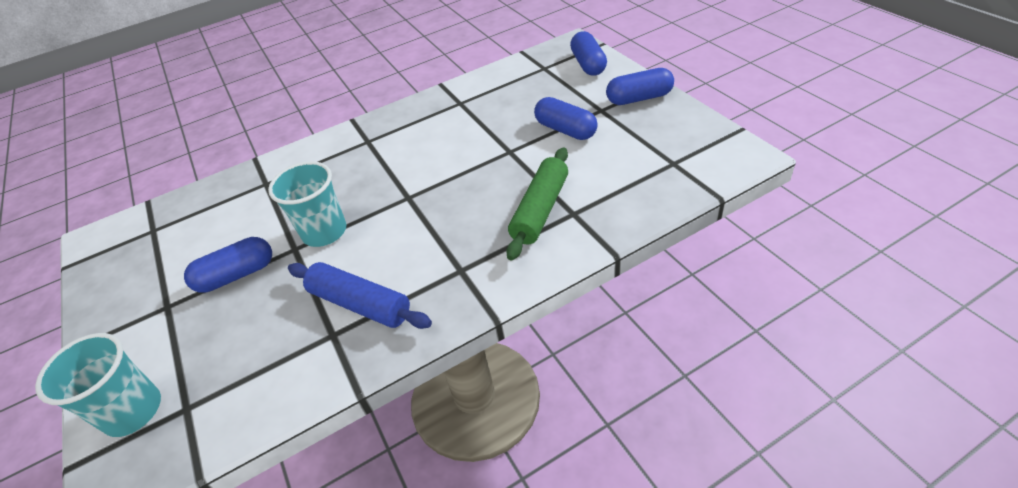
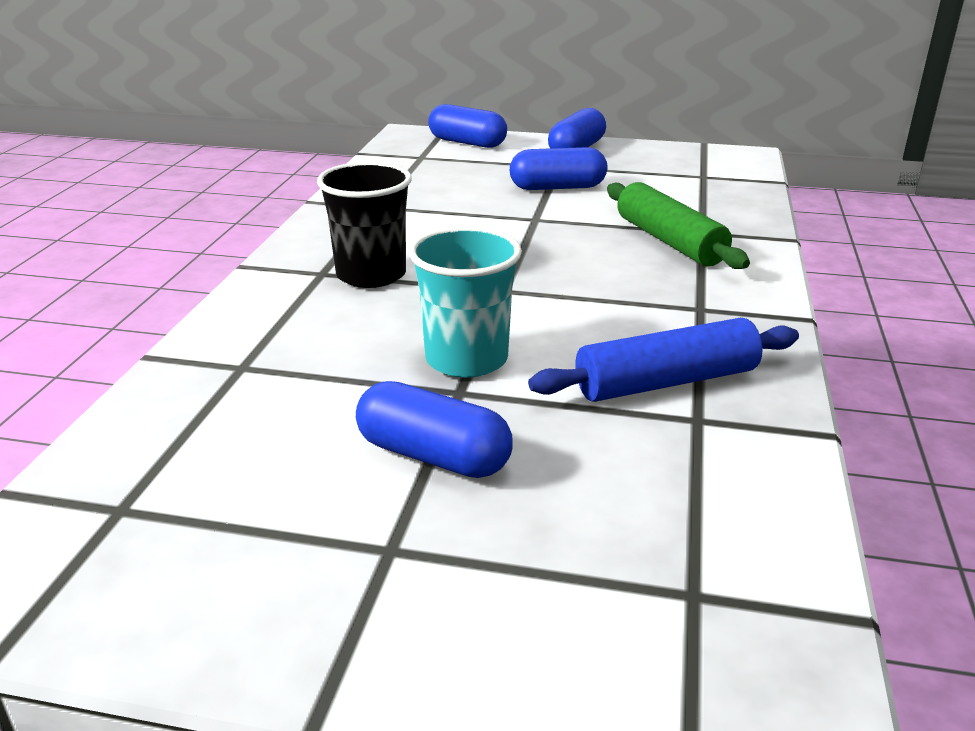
camera: 55 degrees left, 15 degrees down
(133, 411) = (629, 660): turquoise cup -> none
(236, 275) = (433, 456): blue capsule -> blue capsule turned 75 degrees counterclockwise
(380, 154) = (371, 275): none -> black cup

